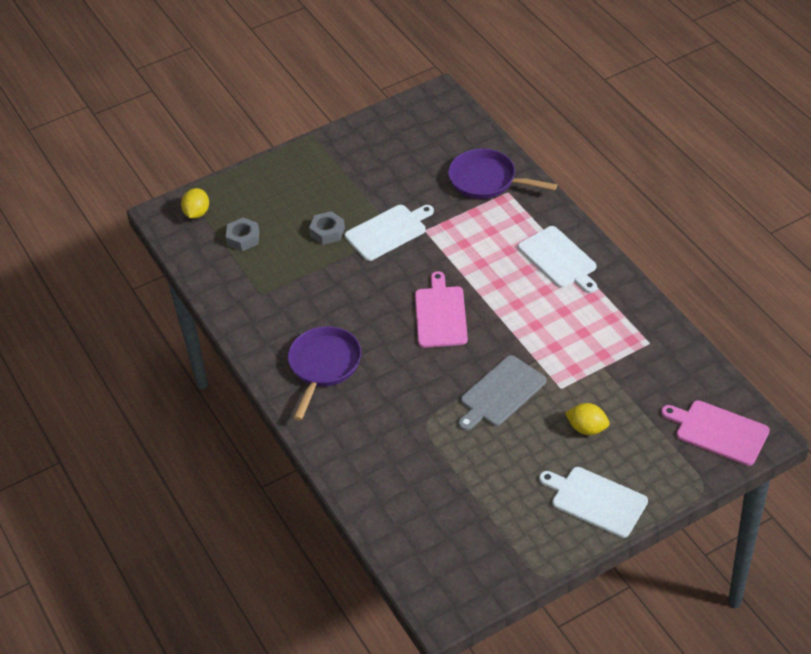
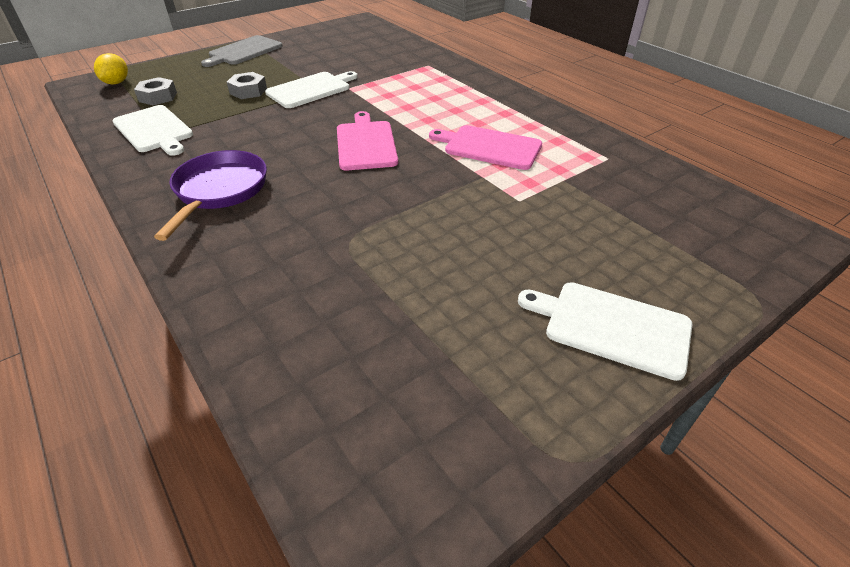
camera: 10 degrees left, 5 degrees down
(486, 180) = (407, 59): purple pan -> none
(501, 393) = (445, 208): grey cutting board -> grey cutting board (244, 51)
(559, 259) = (487, 102): white cutting board -> white cutting board (154, 130)
(587, 428) = (566, 239): yellow lemon -> none
(718, 431) = (737, 235): pink cutting board -> pink cutting board (489, 147)

